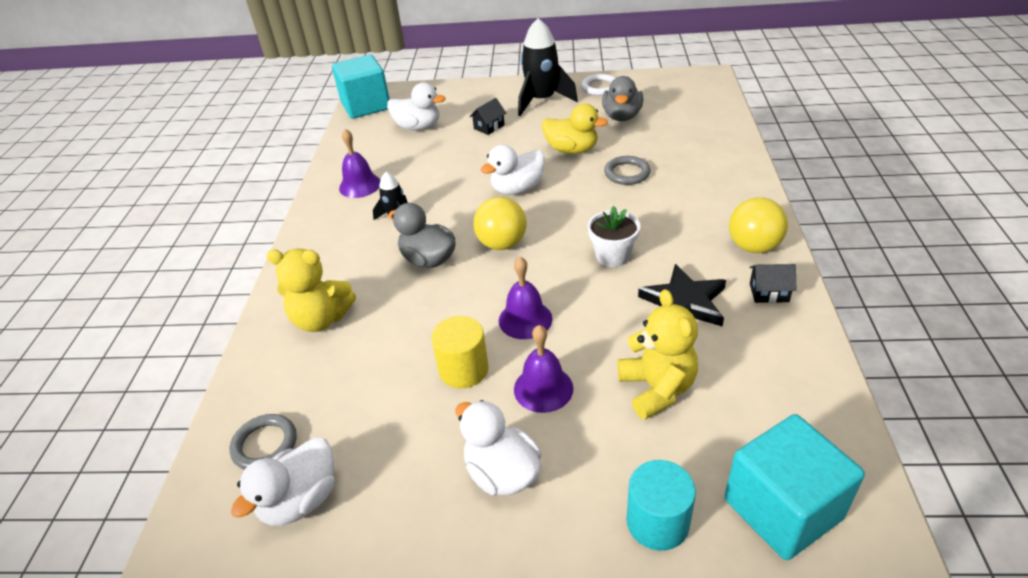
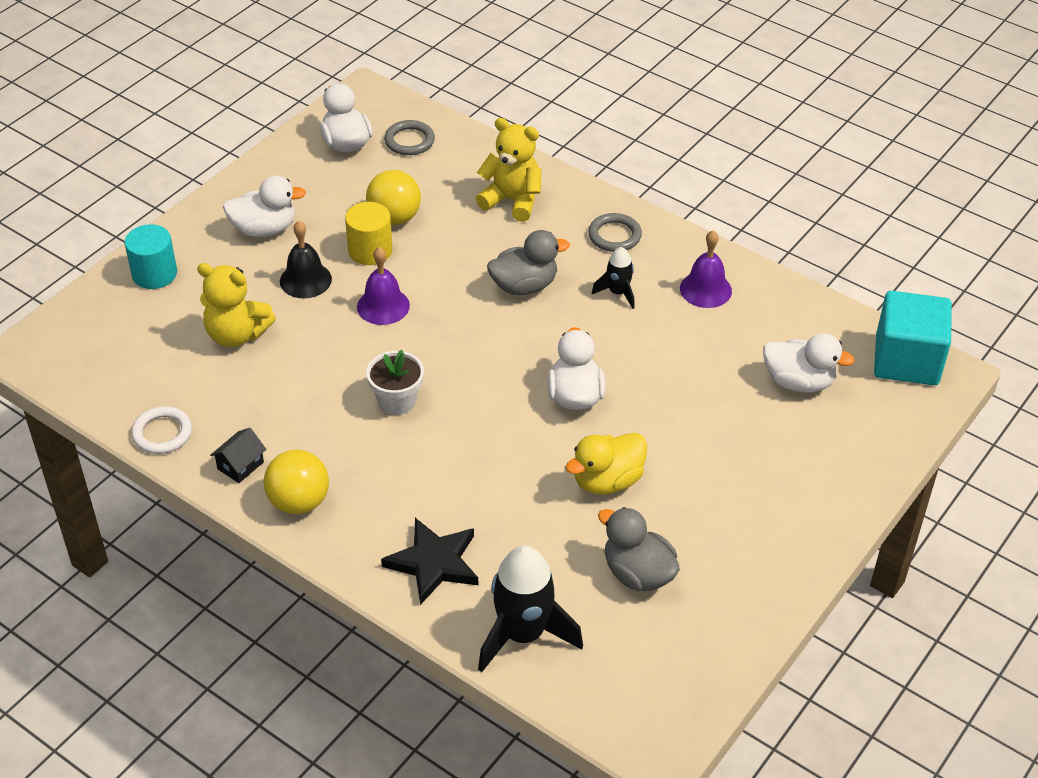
camera: 120 degrees right, 5 degrees up
(321, 319) = (512, 200): yellow teddy bear -> yellow teddy bear turned 75 degrees clockwise
(418, 127) = (799, 382): white duck -> white duck turned 120 degrees counterclockwise
(489, 127) = (736, 440): black house -> none
(502, 244) = (495, 340): yellow ball -> yellow ball (394, 218)
(542, 100) = (759, 524): black rocket -> black rocket (523, 634)
(543, 388) = (305, 280): purple bell -> black bell
(600, 87) = (740, 604): white ring -> white ring (162, 433)
(627, 173) = (511, 495): grey ring -> grey ring (614, 235)
(684, 302) = (292, 406): black star -> black star (434, 563)
(782, 509) = (95, 330): turquoise cube -> none

